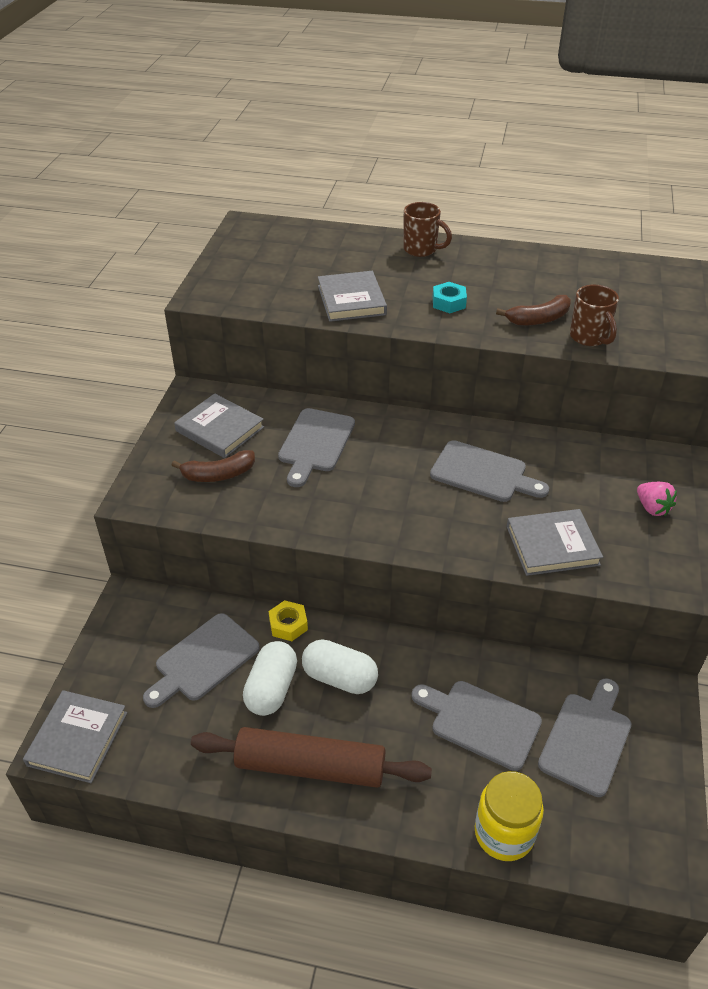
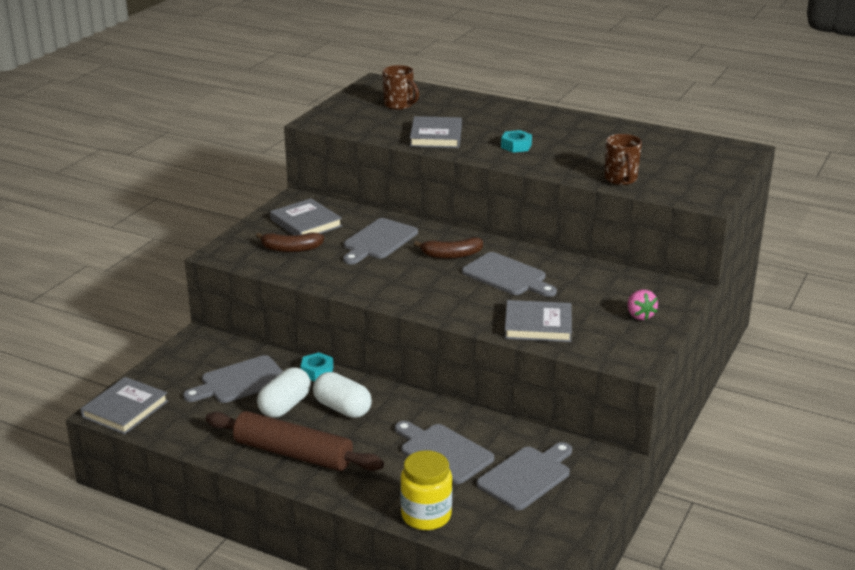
camera: 15 degrees right, 15 degrees down
(288, 625) = (317, 372): yellow nut -> turquoise nut
(421, 250) = (515, 112): brown mug -> brown mug (399, 105)
(538, 319) = (585, 164): brown banana -> brown banana (451, 255)

